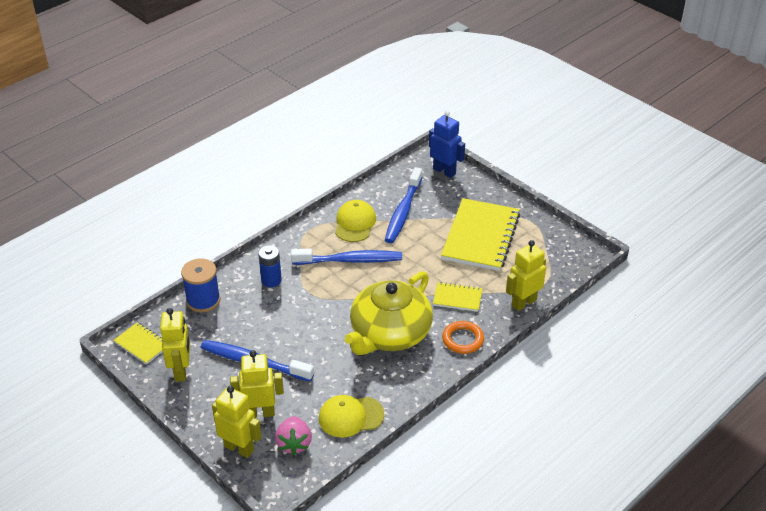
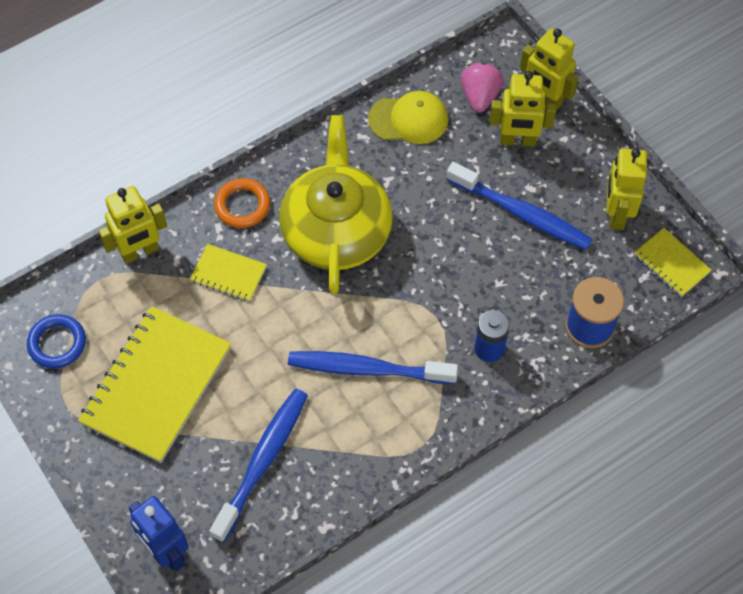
camera: 170 degrees left, 20 degrees up
(355, 223) = (346, 447): yellow cap -> none
(389, 333) = (336, 230): yellow teapot -> yellow teapot turned 45 degrees counterclockwise
(553, 248) = (57, 343): none -> blue ring

